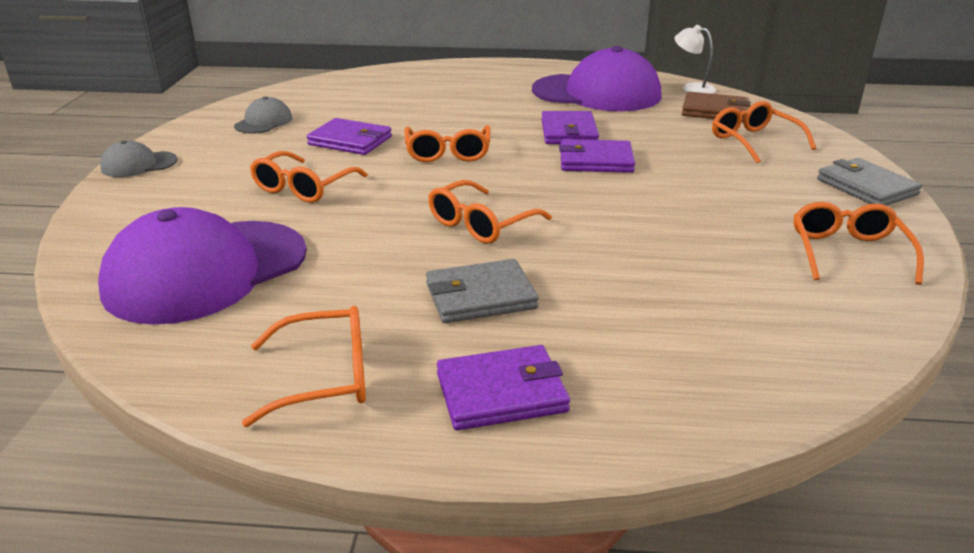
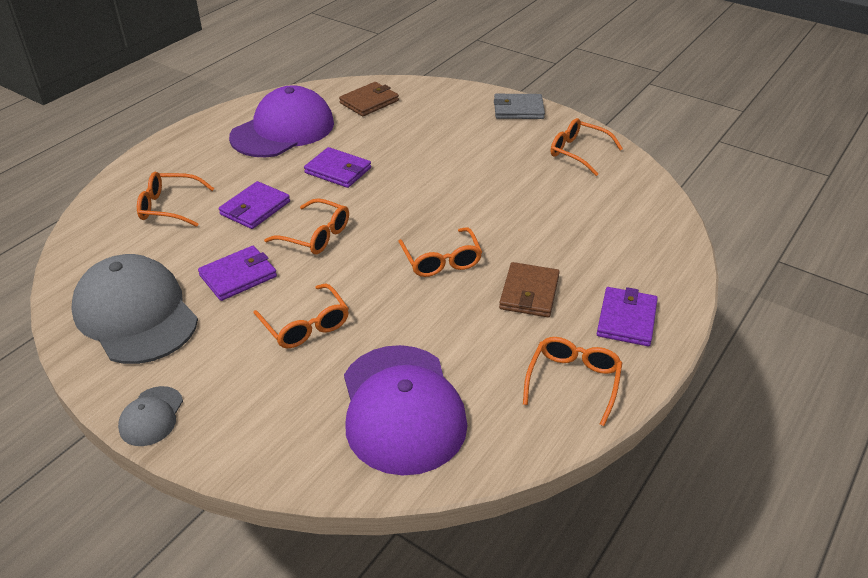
camera: 60 degrees left, 10 degrees up
(263, 122) = (135, 314): grey cap -> grey cap, size x2.20
(480, 296) = (529, 293): grey wallet -> brown wallet
(595, 160) = (395, 179): purple wallet -> purple wallet (255, 208)
(692, 88) = (321, 91): white lamp -> none
(754, 141) = (428, 112): orange glasses -> orange glasses (169, 207)

